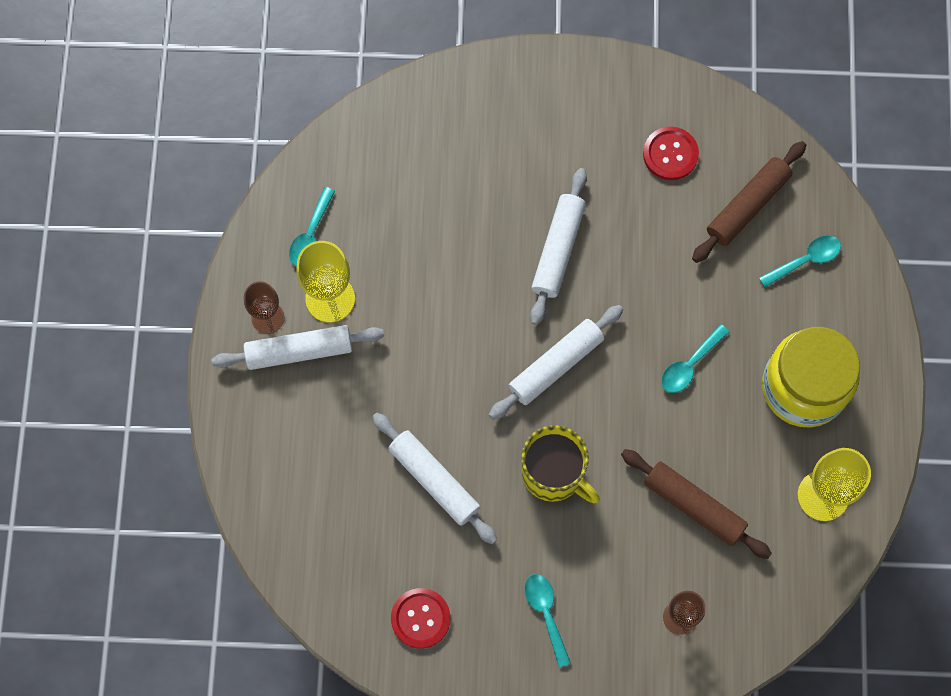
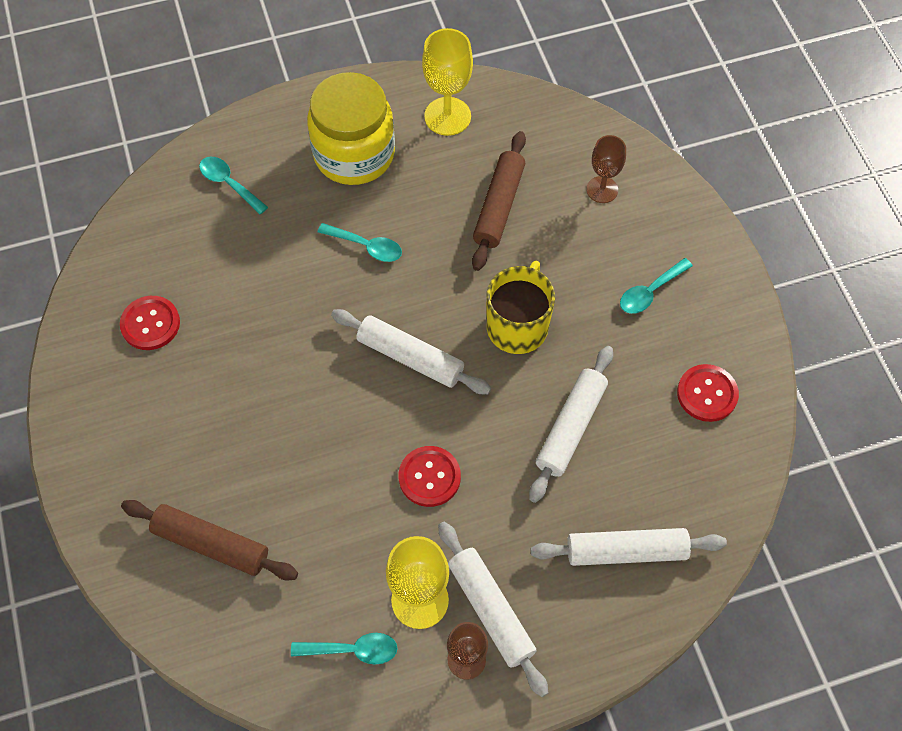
camera: 110 degrees left, 10 degrees down
(434, 342) = (429, 477): none -> red button
(558, 250) = (288, 393): white rolling pin -> white rolling pin (626, 551)
(747, 206) = (188, 243): brown rolling pin -> brown rolling pin (211, 544)

